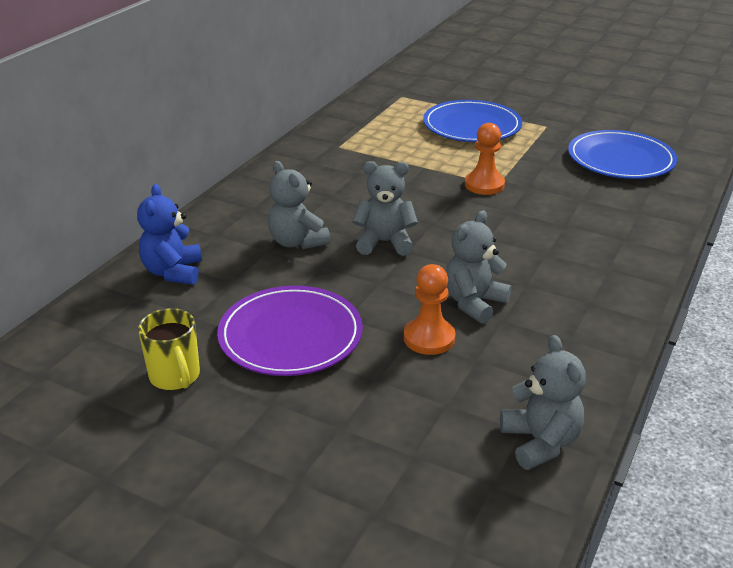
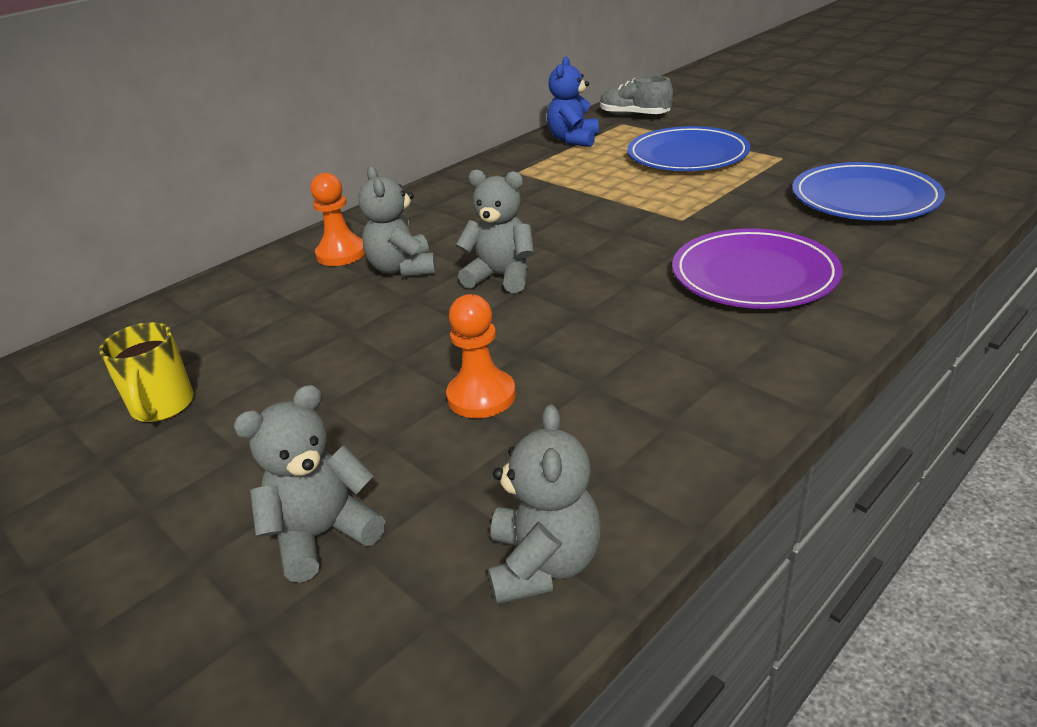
camera: 20 degrees right, 0 degrees up
(173, 272) = (250, 291): blue teddy bear -> blue teddy bear (573, 140)
(290, 335) = (320, 374): purple plate -> purple plate (754, 275)
(407, 88) = (634, 115): none -> grey shoe
(474, 303) = (566, 358): grey teddy bear -> grey teddy bear (323, 535)
(484, 185) = (664, 219): orange pawn -> orange pawn (341, 254)

